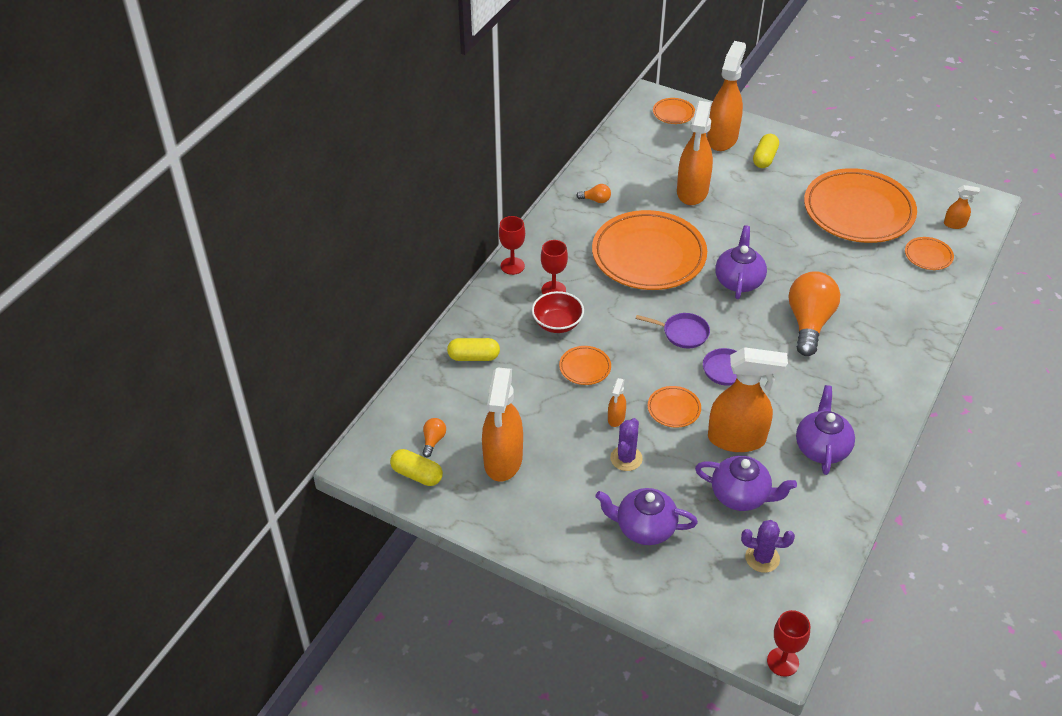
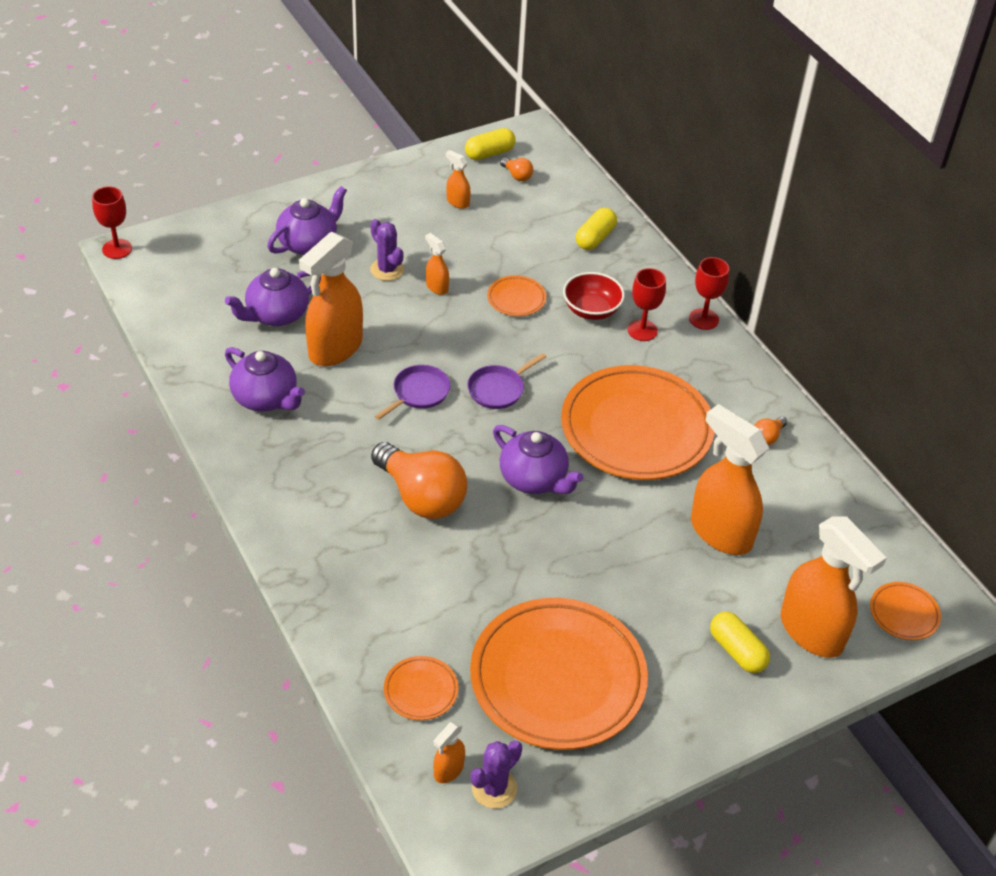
camera: 120 degrees right, 0 degrees up
(503, 460) = (457, 202): orange spray bottle -> orange spray bottle, size x0.45
(674, 409) = (410, 328): orange plate -> none
(762, 558) = (207, 291): purple cactus -> purple cactus (494, 788)

